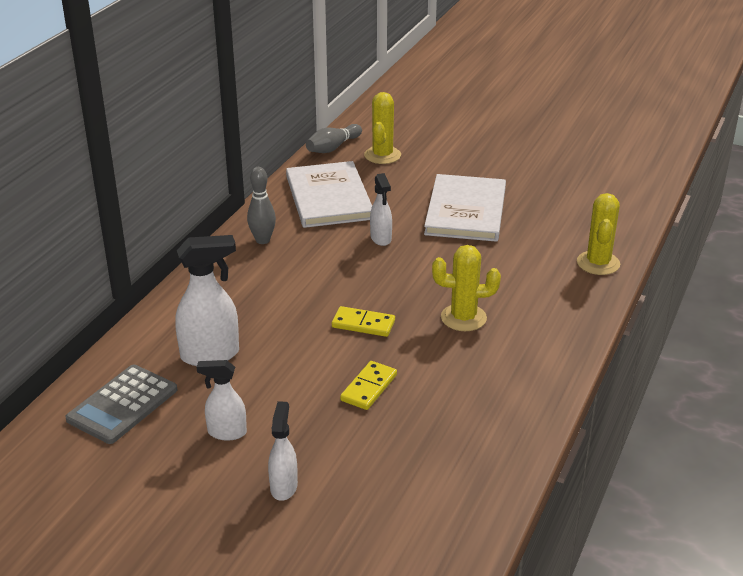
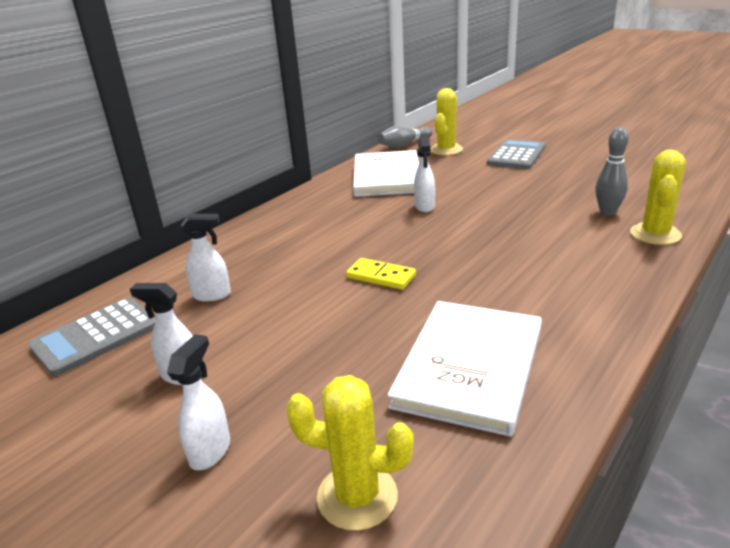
camera: 15 degrees right, 5 degrees down
(211, 355) = (212, 295): white spray bottle -> white spray bottle, size x0.61
(262, 240) = (313, 204): grey bowling pin -> grey bowling pin (607, 212)
(369, 388) = (363, 340): yellow domino -> none
(460, 163) = (516, 155): none -> grey calculator
(463, 318) = (493, 277): yellow cactus -> yellow cactus (357, 496)
(466, 211) = (515, 188): white book -> white book (470, 367)

